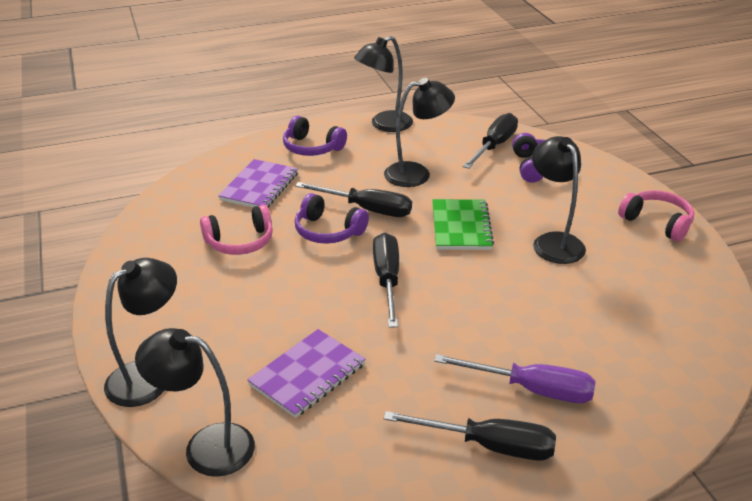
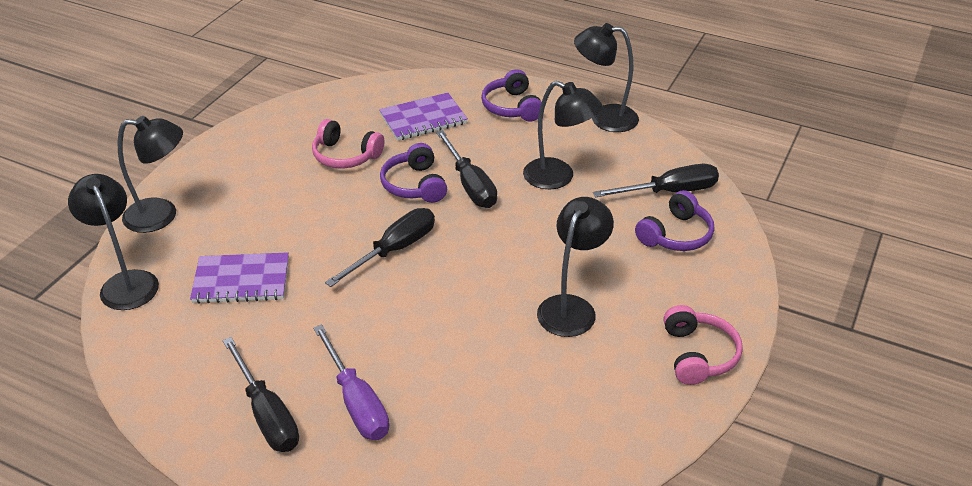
camera: 45 degrees right, 5 degrees up
(461, 227) = (517, 245): green notebook -> none

